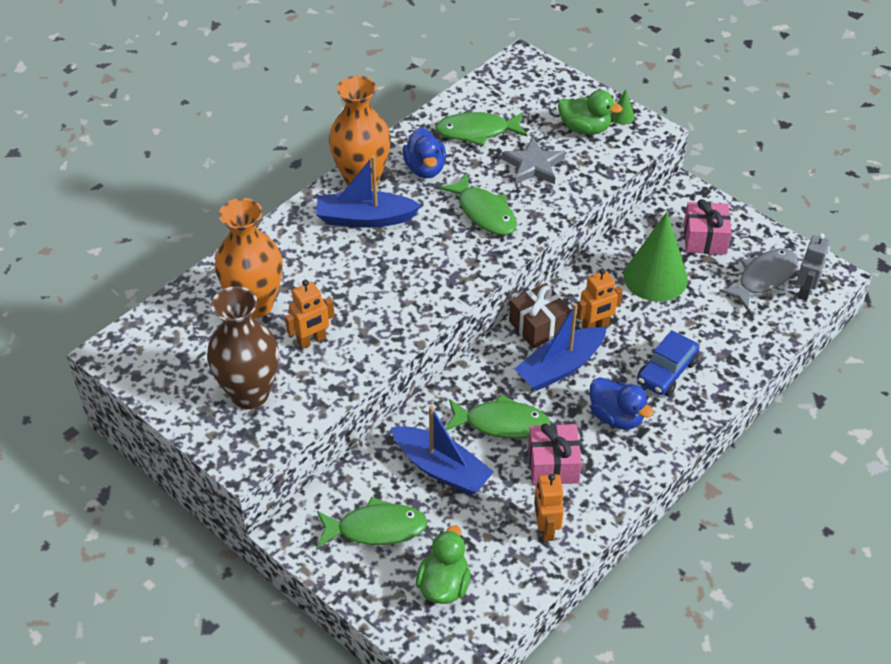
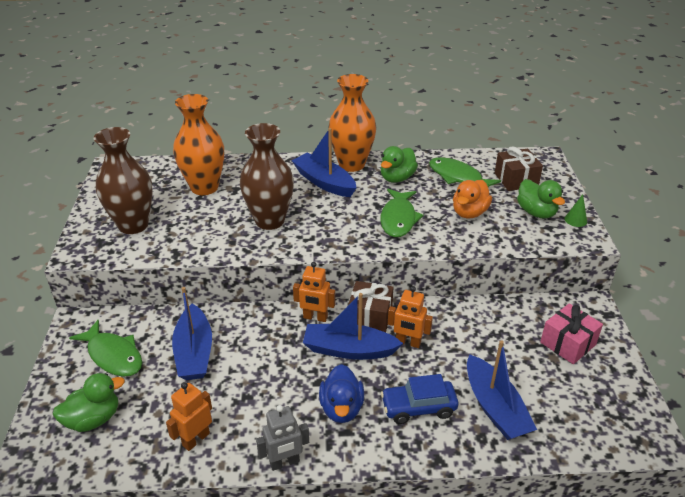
camera: 45 degrees right, 10 degrees down
(312, 340) = (202, 221): orange robot -> orange robot (315, 317)
(375, 295) = (270, 221): none -> brown vase
(425, 169) = (397, 178): blue duck -> green duck
(501, 423) = (265, 354): green fish -> none
(528, 102) = (516, 180): none -> brown gift
(533, 165) = (469, 213): grey star -> orange duck
(553, 464) = (258, 404): pink gift -> none
(655, 277) = (494, 343): green cone -> none
(715, 330) = (495, 408): none -> blue boat
(763, 278) = (585, 401): grey fish -> none
(805, 291) = (613, 435): grey robot -> grey robot (284, 462)

